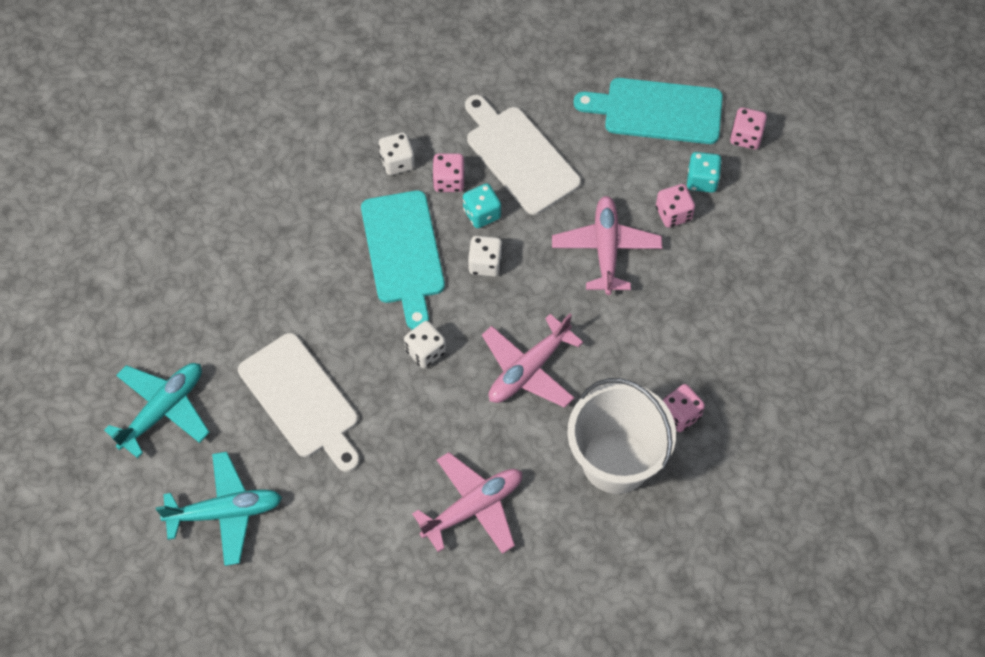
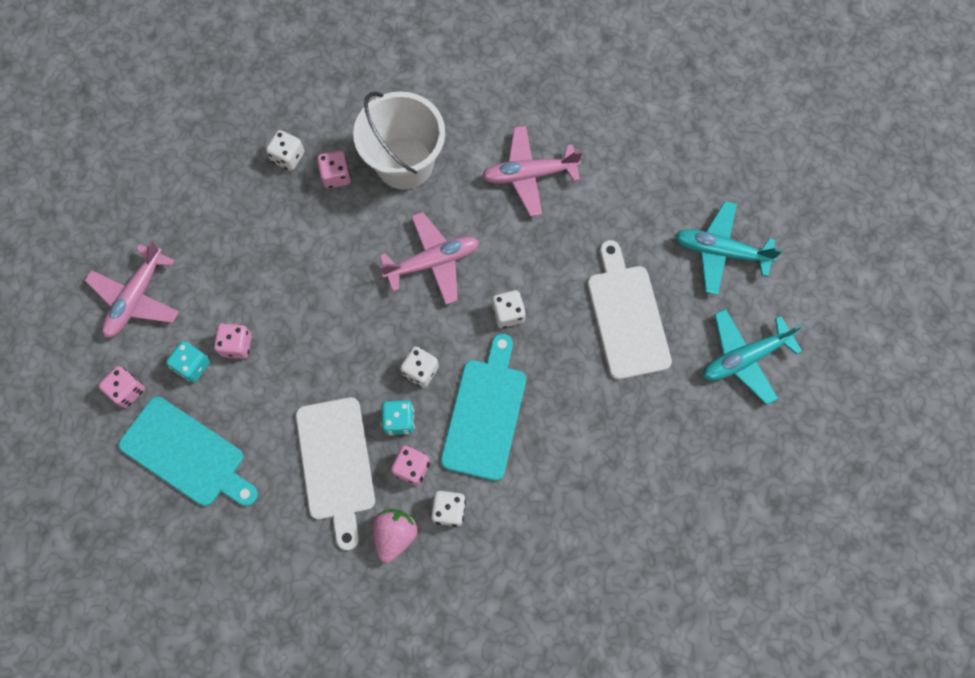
camera: 155 degrees left, 10 degrees up
(436, 125) = (395, 535): none -> pink strawberry
(606, 249) = (312, 338): pink plane -> pink plane (136, 298)
(743, 412) = (288, 157): none -> white dice

